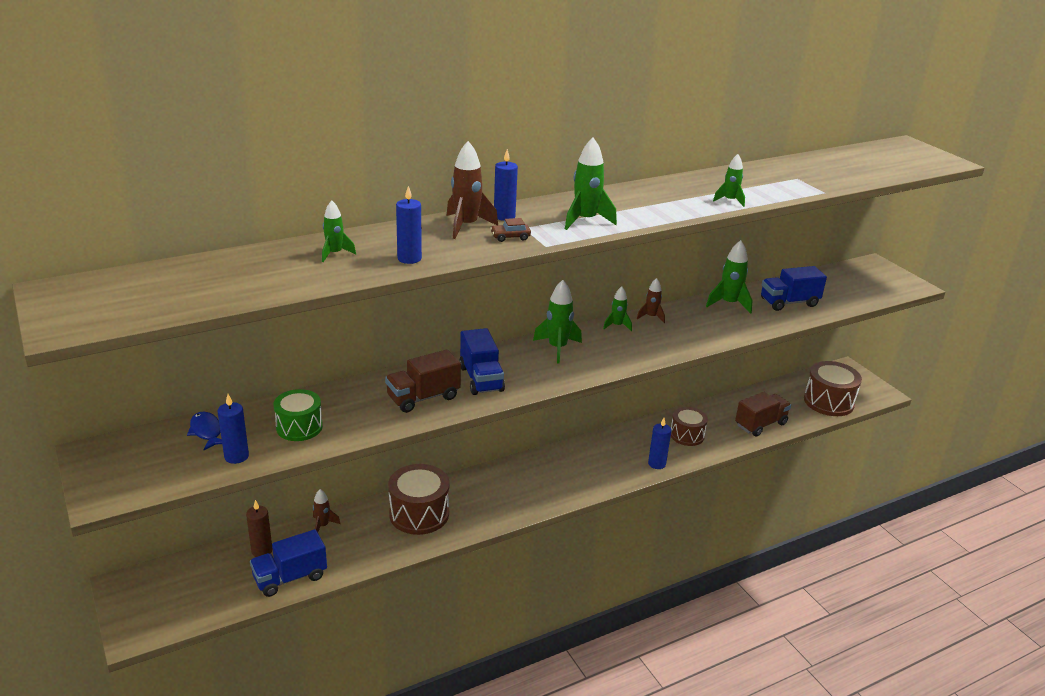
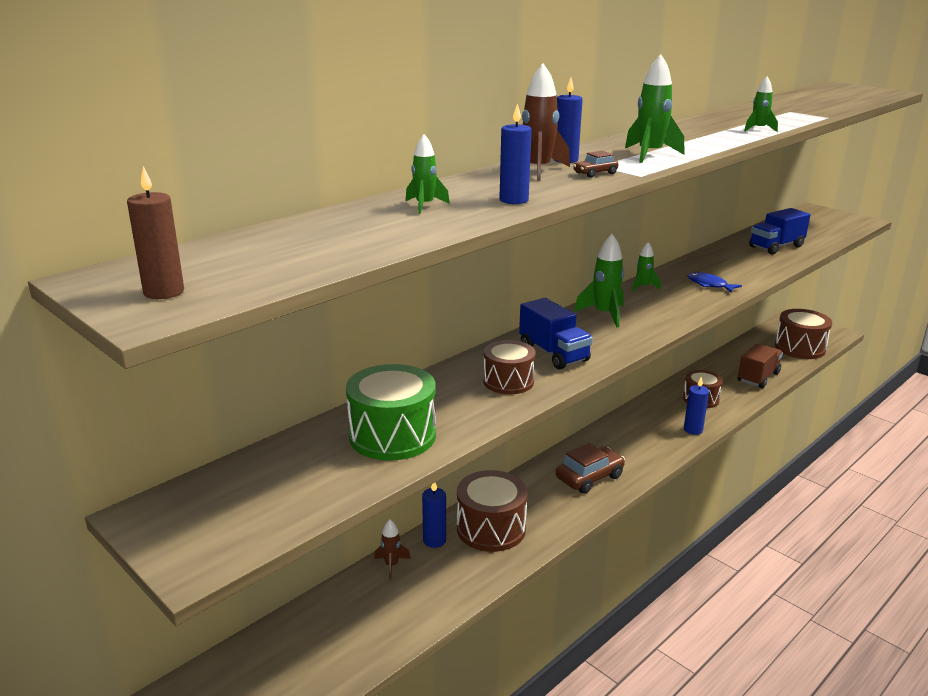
camera: 15 degrees left, 5 degrees down
(206, 432) = (282, 462): blue fish -> blue fish (709, 285)
(236, 456) = (340, 481): blue candle -> blue candle (434, 540)
(262, 551) = (336, 610): brown candle -> brown candle (164, 292)
(290, 577) = (388, 632): blue truck -> none
(299, 427) = (392, 435): green drum -> green drum, size x1.53
(423, 398) = (508, 381): brown truck -> brown drum
(531, 488) = (589, 477): none -> brown car
(651, 317) = (667, 275): brown rocket -> none
(729, 304) = (726, 255): green rocket -> none

